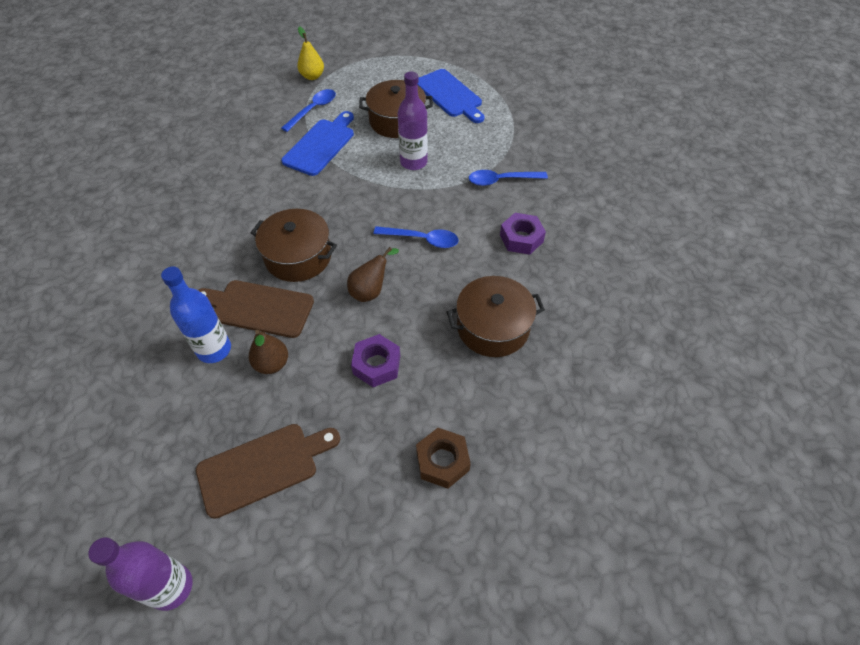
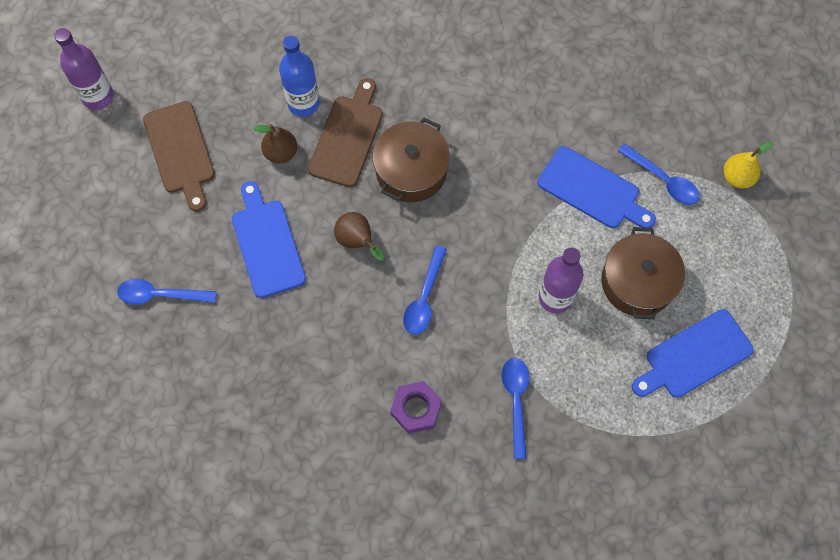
camera: 95 degrees right, 15 degrees up
(376, 365) = (267, 244): purple nut -> blue cutting board
(442, 461) = (160, 295): brown nut -> blue spoon
(493, 327) = (295, 358): brown pot -> none

